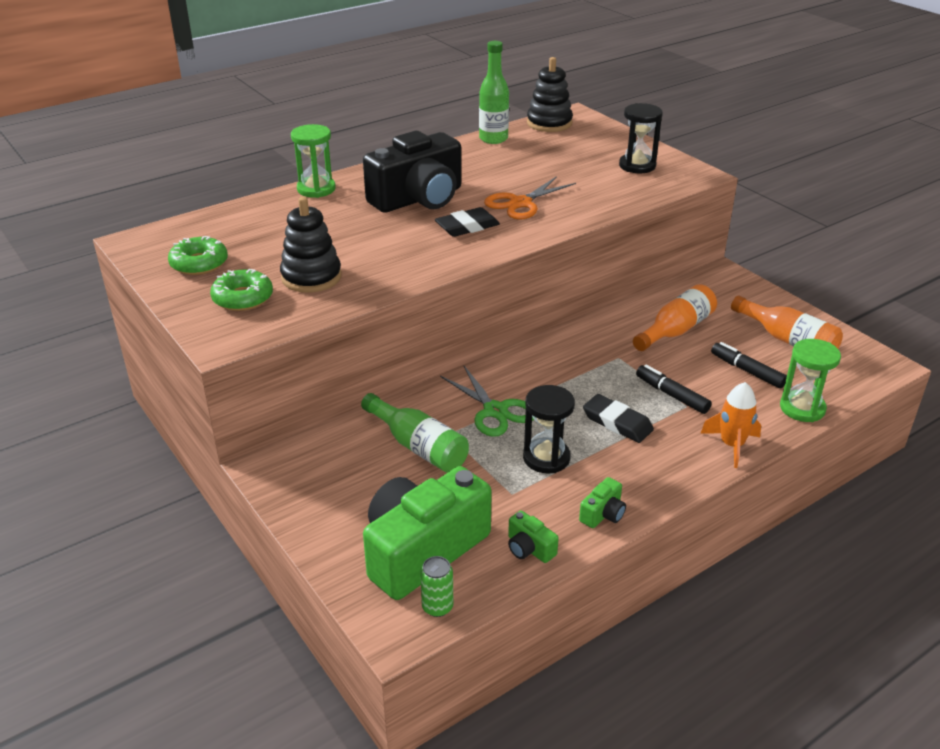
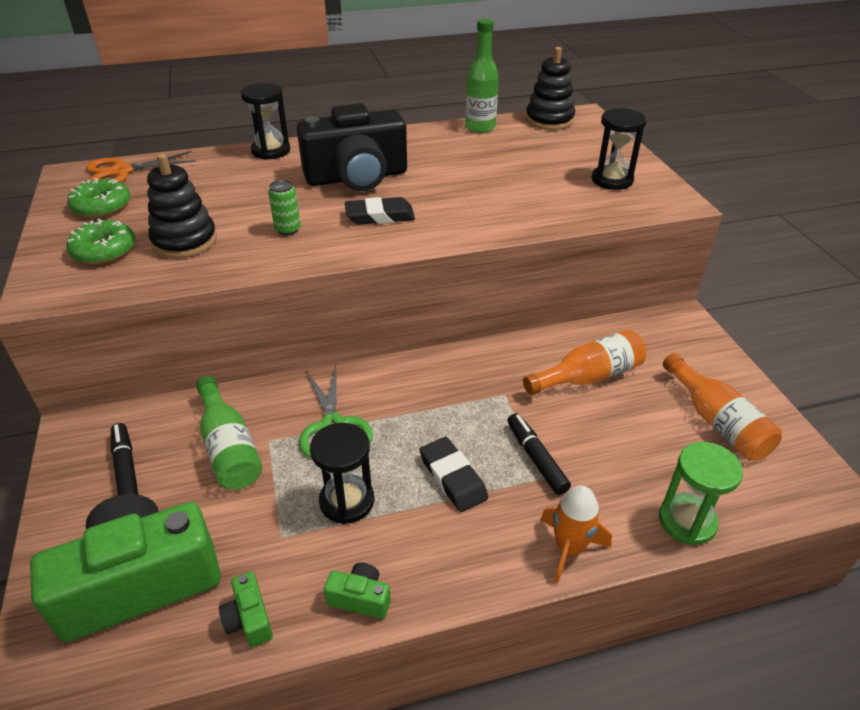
camera: 20 degrees right, 5 degrees up
(316, 189) = (271, 151): green hourglass -> black hourglass
(437, 607) = (100, 666): green can -> green can (288, 229)
(520, 203) = (455, 200): orange scissors -> orange scissors (122, 171)
(603, 514) = (360, 598): green camera -> green camera turned 135 degrees counterclockwise
(747, 371) = (644, 450): black marker -> black marker (126, 469)

